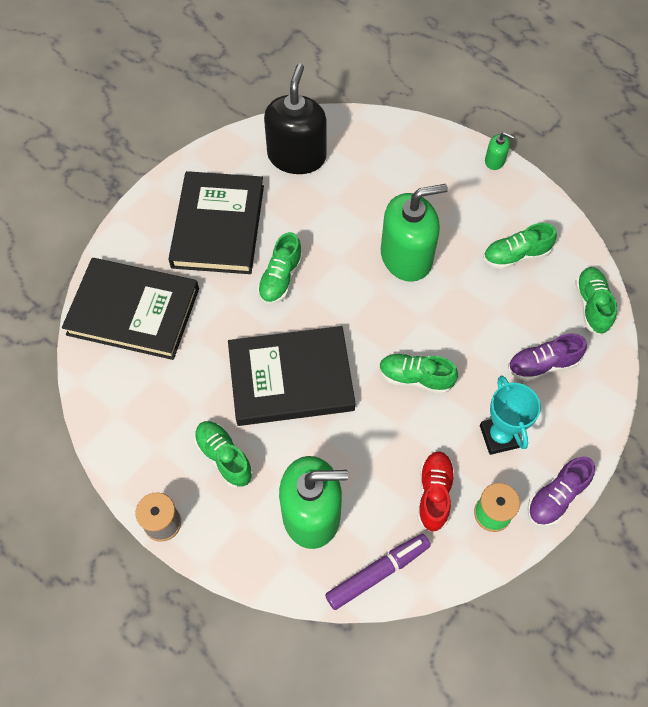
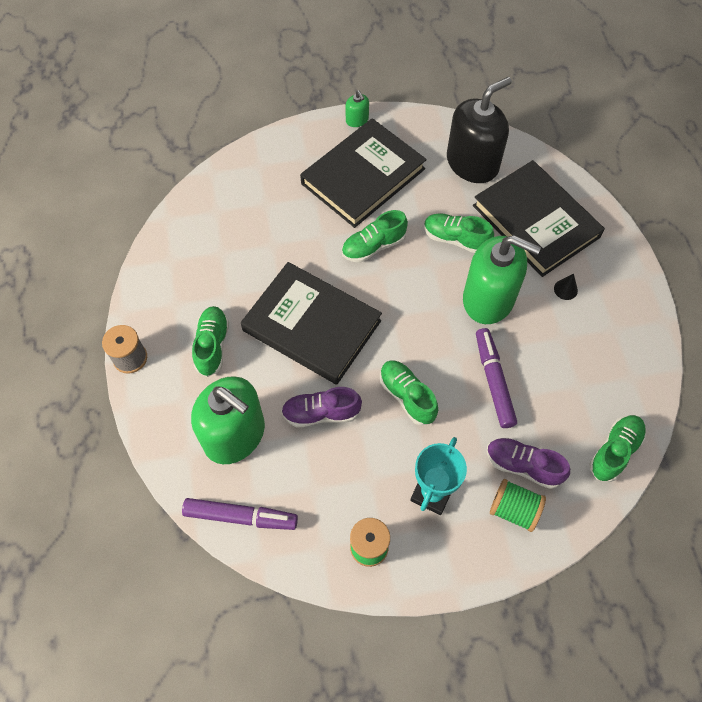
camera: 40 degrees right, 0 degrees up
(133, 311) = (247, 196): black book -> black book (535, 221)
(434, 494) = (338, 495): red shoe -> none
(454, 209) = (565, 289): none -> black cone
(466, 317) = (494, 381): none -> purple marker
(494, 161) = (639, 274): green soap dispenser -> green soap dispenser (357, 120)
(516, 255) = (584, 362): green shoe -> green shoe (456, 239)
(556, 497) = (433, 578): purple shoe -> purple shoe (321, 413)
(564, 401) = (514, 510): none -> green spool

